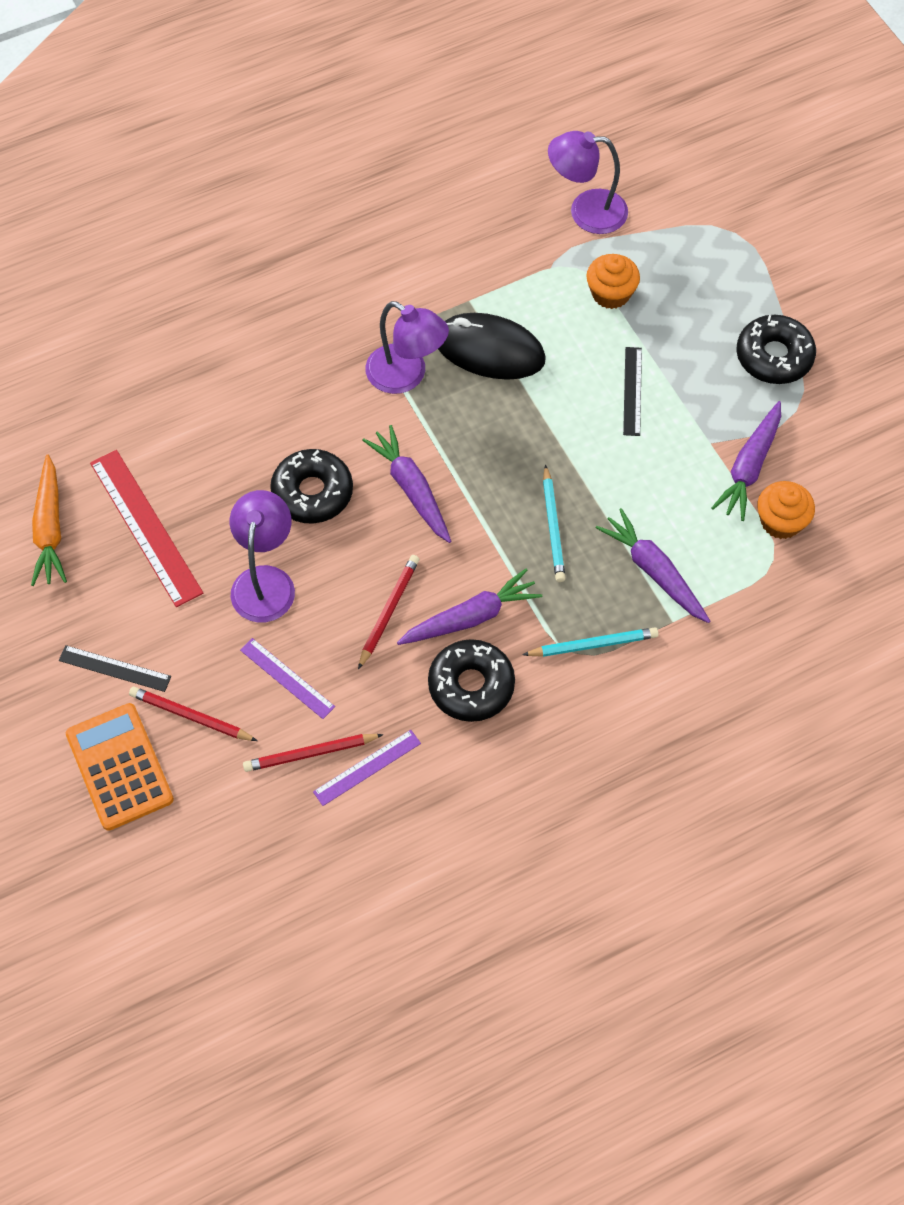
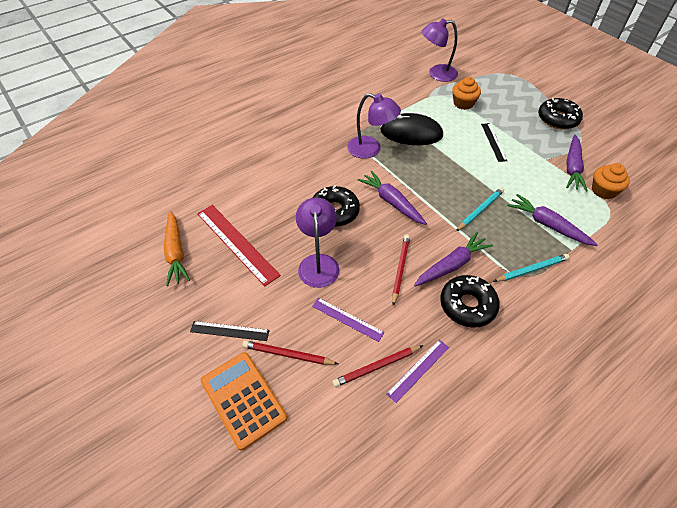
camera: 10 degrees left, 10 degrees down
(553, 527) = (480, 210): turquoise pencil -> turquoise pencil turned 120 degrees counterclockwise

